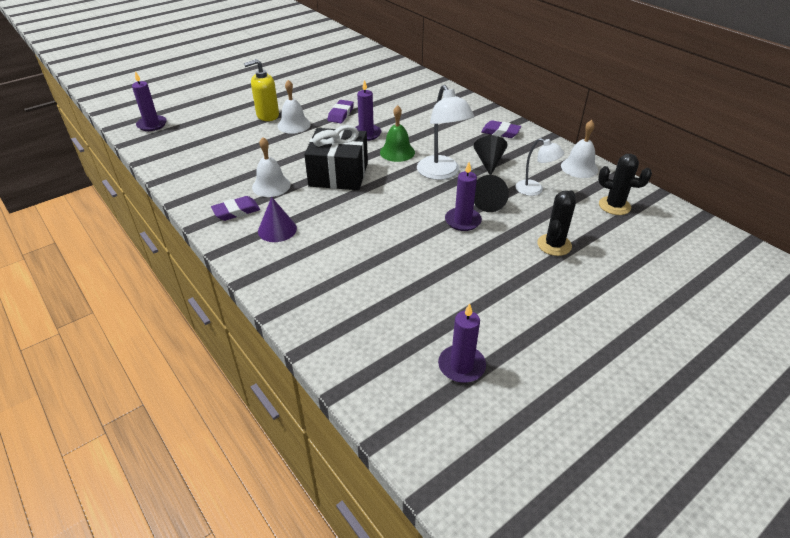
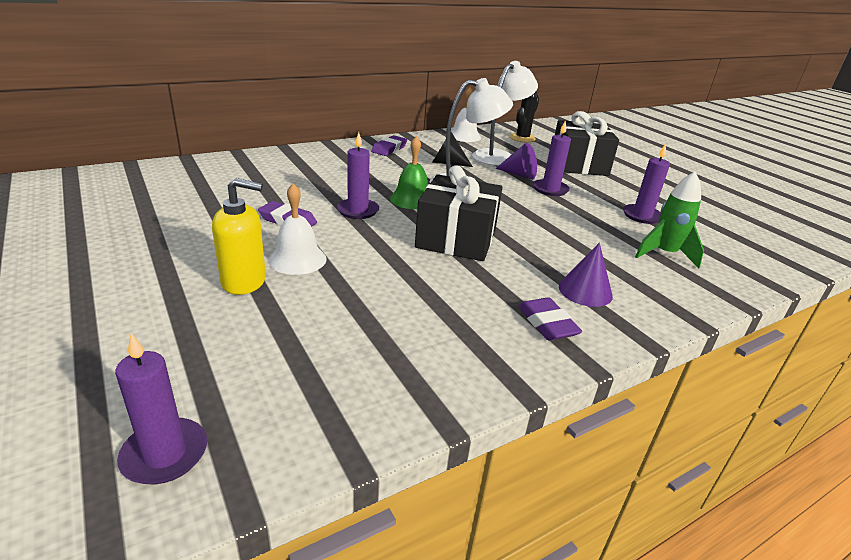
camera: 85 degrees left, 10 degrees down
(267, 115) = (244, 281): yellow soap dispenser -> yellow soap dispenser turned 75 degrees counterclockwise
(271, 186) = (479, 290): white bell -> none
(348, 281) = (664, 254): none -> green rocket
(461, 366) = (742, 219): purple candle -> purple candle (642, 216)
(490, 203) = (519, 174): black cone -> purple cone
(534, 190) = (498, 156): white lamp -> white lamp, size x1.64
(554, 245) = (579, 165): black cactus -> black gift

